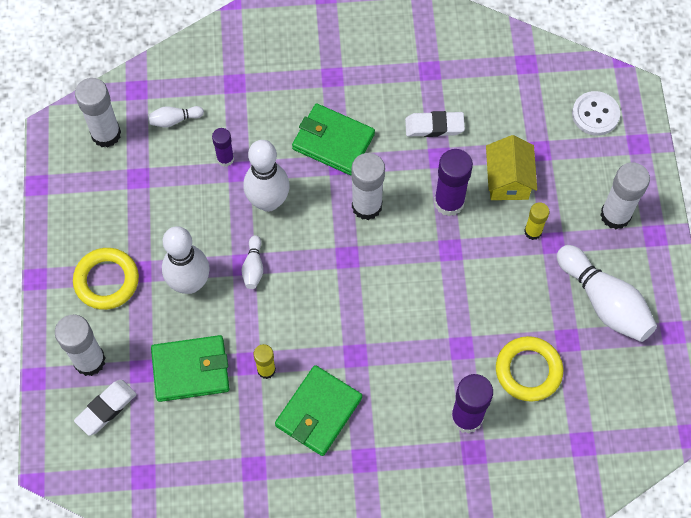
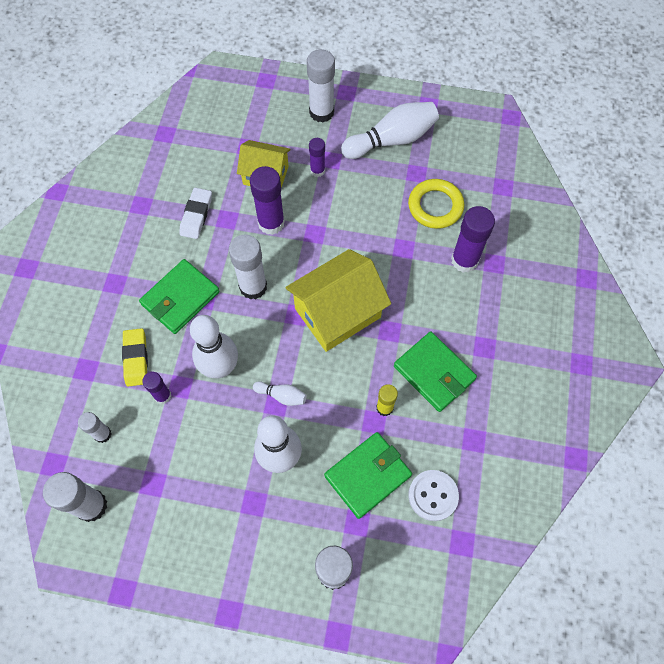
camera: 75 degrees left, 0 degrees up
(106, 281) = (253, 538): yellow ring -> none
(106, 409) = (387, 565): white eraser -> none
(174, 120) = (102, 434): white bowling pin -> white glue stick
(190, 370) = (367, 475): green wallet -> green wallet turned 45 degrees clockwise
(257, 123) = (136, 359): none -> yellow eraser
(360, 297) = (337, 313): none -> yellow house
(533, 231) = (317, 170): yellow glue stick -> purple glue stick
(595, 114) = (230, 100): white button -> white button (433, 495)

